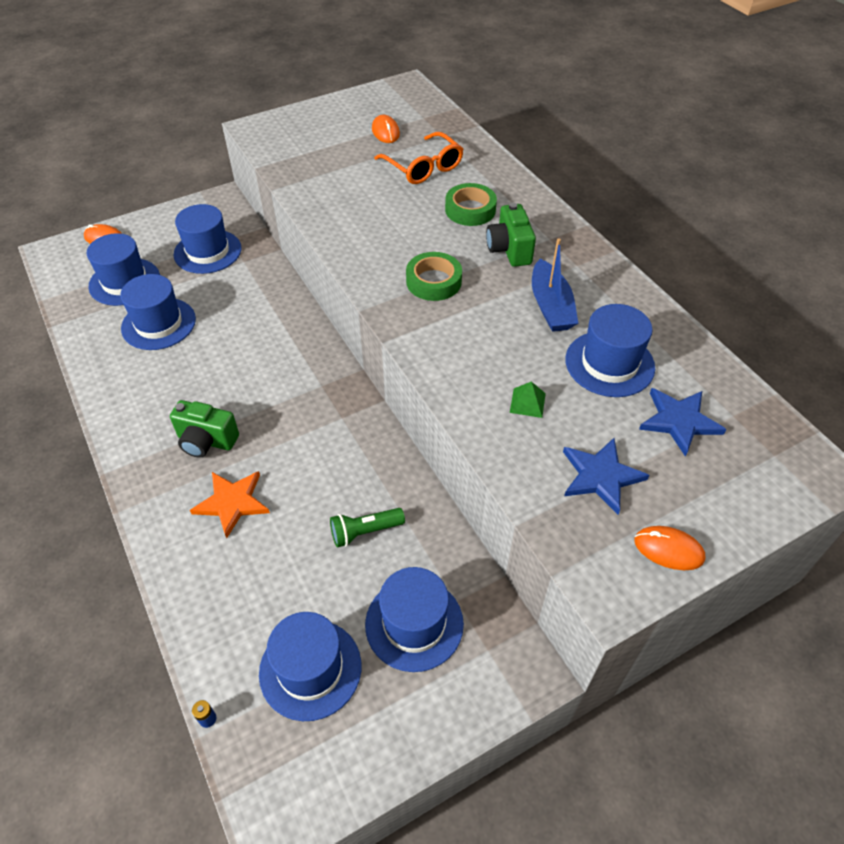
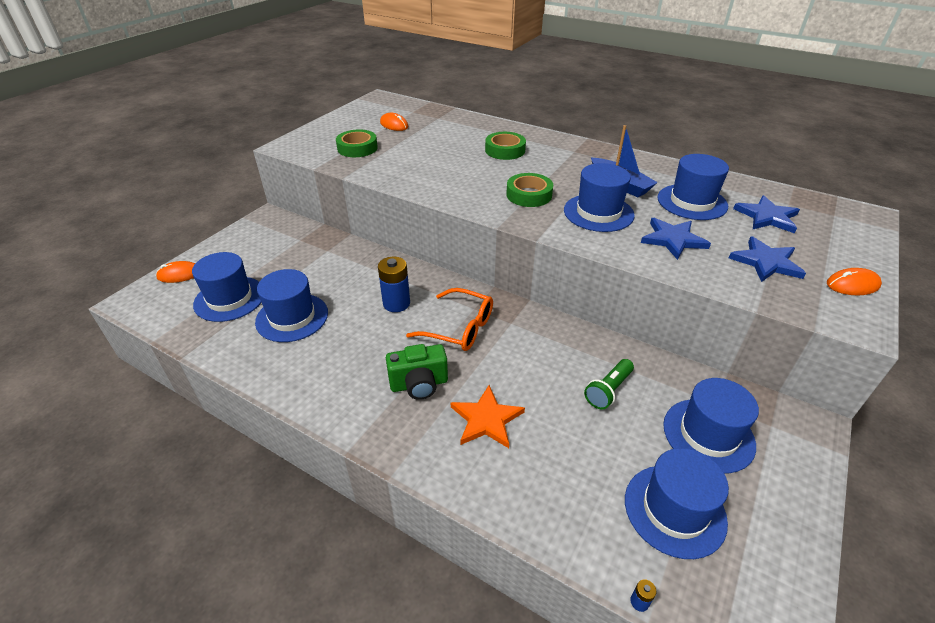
camera: 30 degrees left, 10 degrees down
(207, 251) = (289, 254): blue hat -> blue hat (598, 213)
(256, 348) = (396, 303): none -> blue battery
(319, 153) = (357, 148): none -> green tape
(423, 167) = (445, 137): orange glasses -> orange glasses (460, 328)
(509, 250) = (556, 163): green camera -> none
(527, 402) = (673, 240): green pyramid -> blue star

